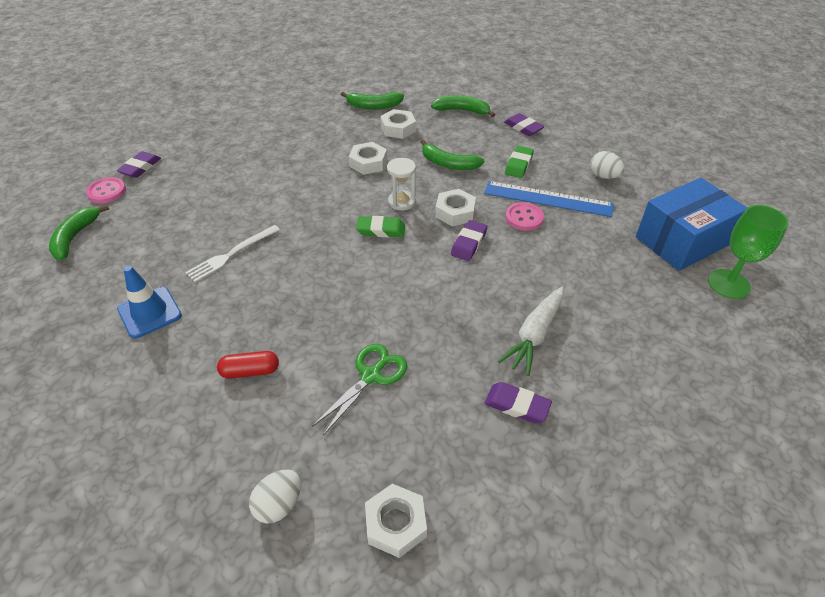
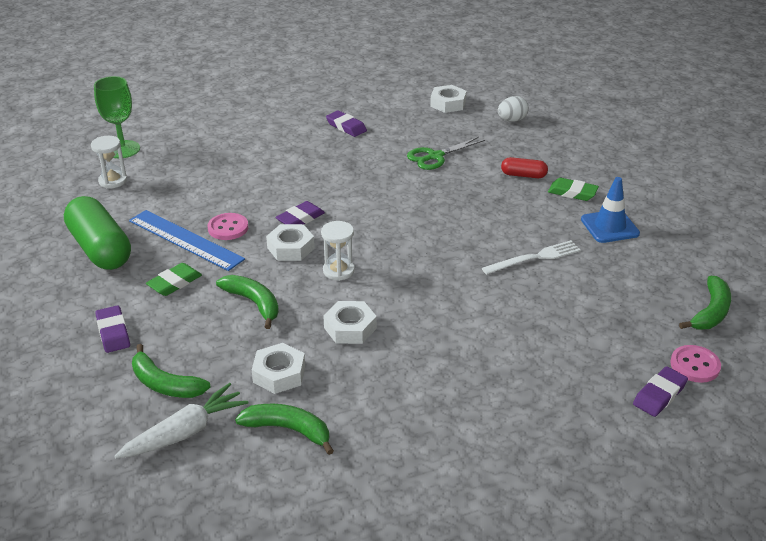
camera: 160 degrees left, 10 degrees down
(381, 230) = (376, 248): green eraser -> green eraser (572, 193)
(534, 335) = (302, 153): white carrot -> white carrot (185, 432)
(603, 176) = (100, 249): white egg -> green capsule
(682, 241) = (113, 181): blue box -> white hourglass

